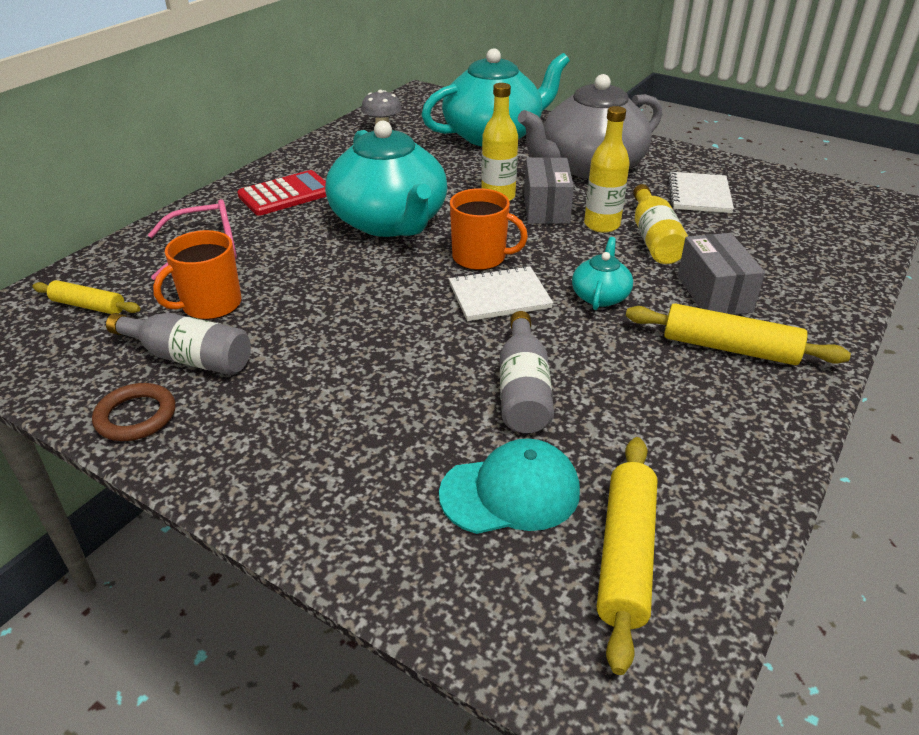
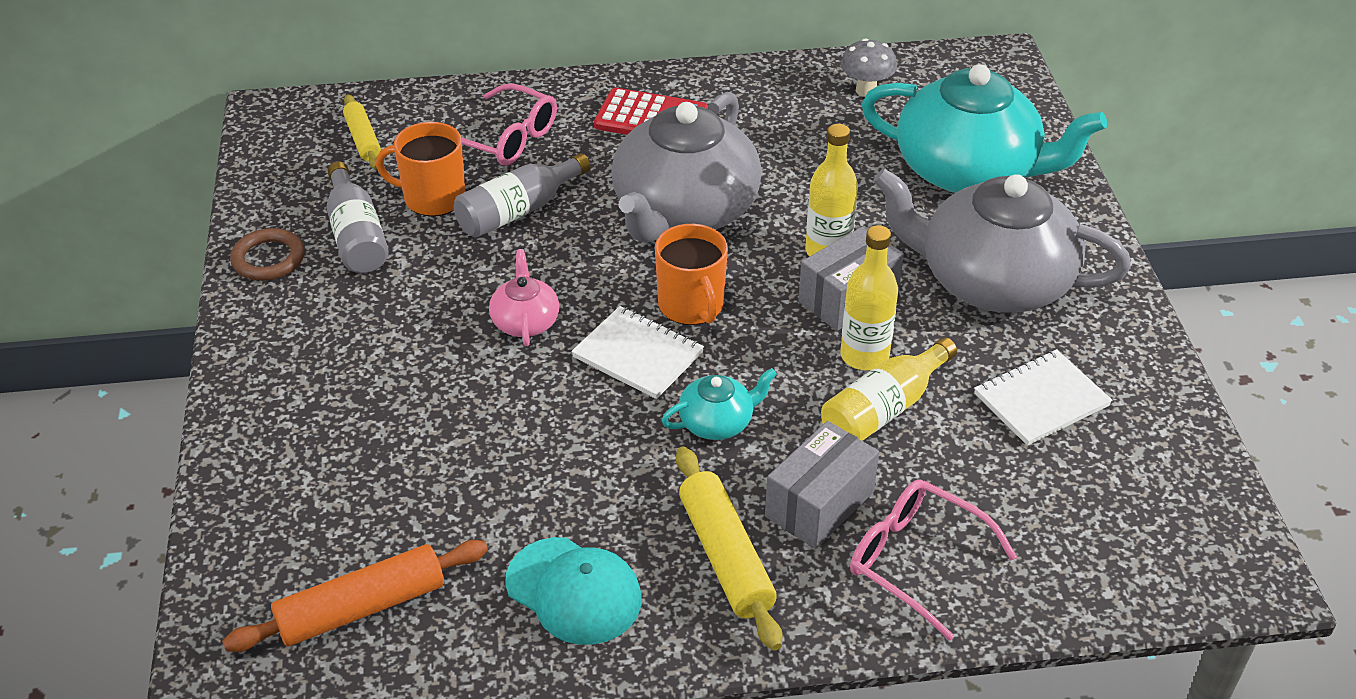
camera: 50 degrees right, 5 degrees up
(390, 222) = (684, 211): turquoise teapot -> grey teapot
(403, 324) = (525, 321): none -> pink teapot
(510, 492) = (372, 506): turquoise cap -> turquoise cap (574, 591)
(523, 390) = (509, 446): grey bottle -> grey bottle (518, 211)
(626, 555) = (361, 608): yellow rolling pin -> orange rolling pin
(793, 285) = (916, 561): none -> pink glasses

